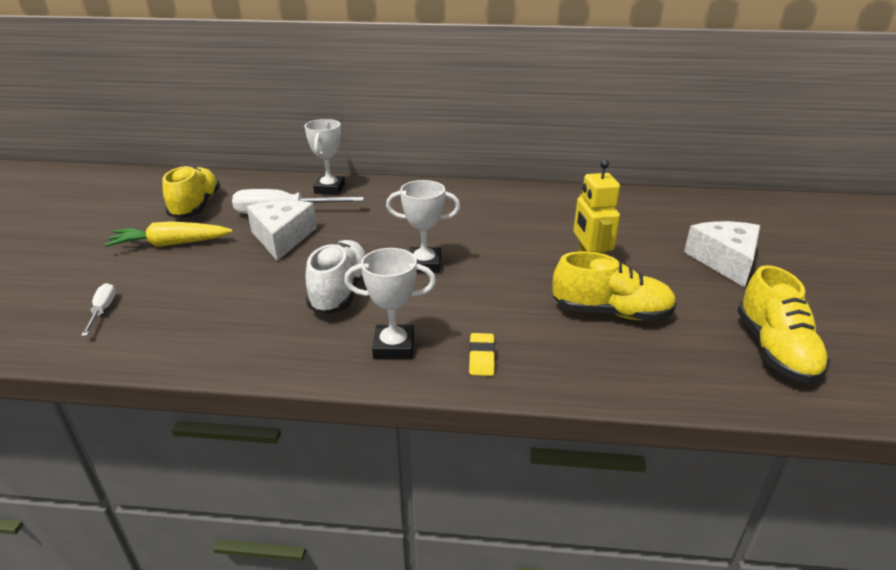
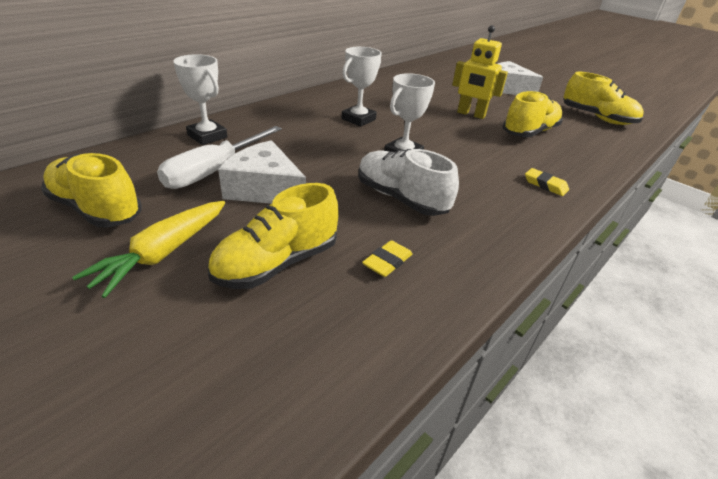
camera: 55 degrees left, 5 degrees up
(102, 311) = (255, 352): white screwdriver -> none
(195, 280) = (277, 263): none -> yellow shoe
(237, 318) = (387, 262): none -> yellow eraser
(394, 346) = (505, 208): white trophy -> white trophy (358, 119)

